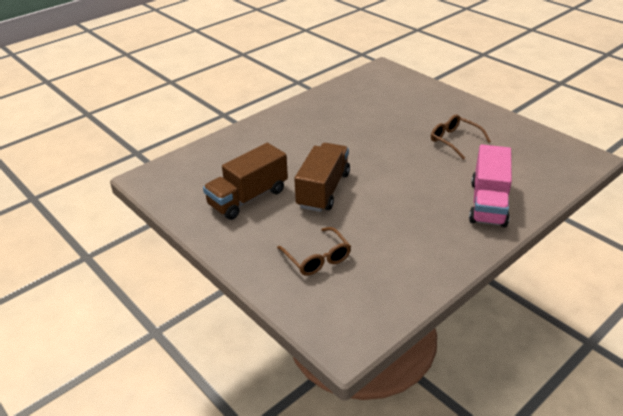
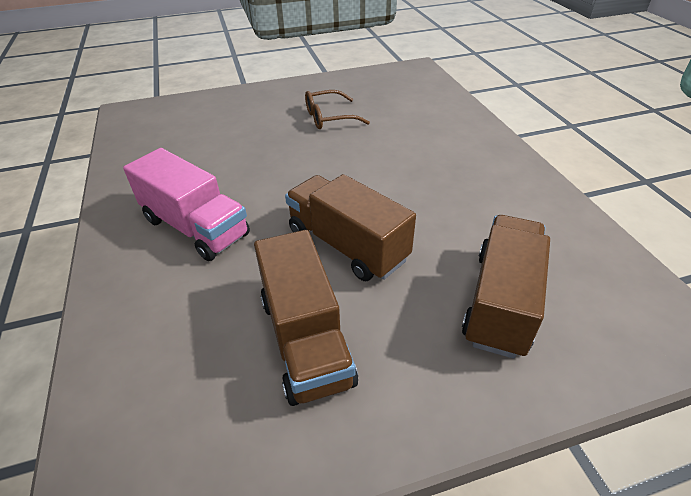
camera: 65 degrees left, 5 degrees up
(317, 258) = (501, 301): brown glasses -> brown truck
(488, 203) = (454, 136): pink truck -> pink truck (196, 227)

